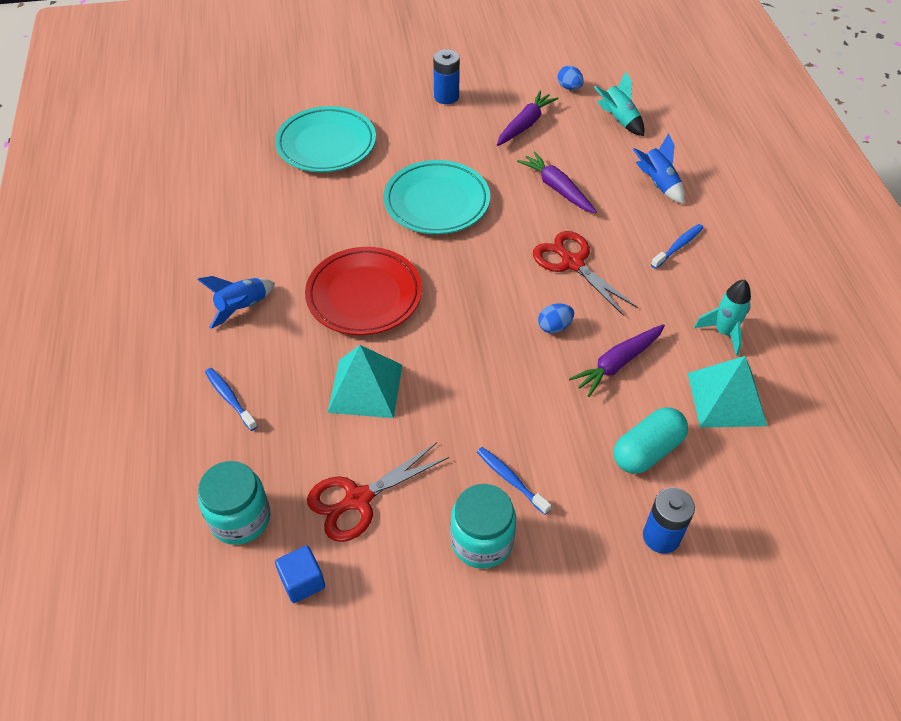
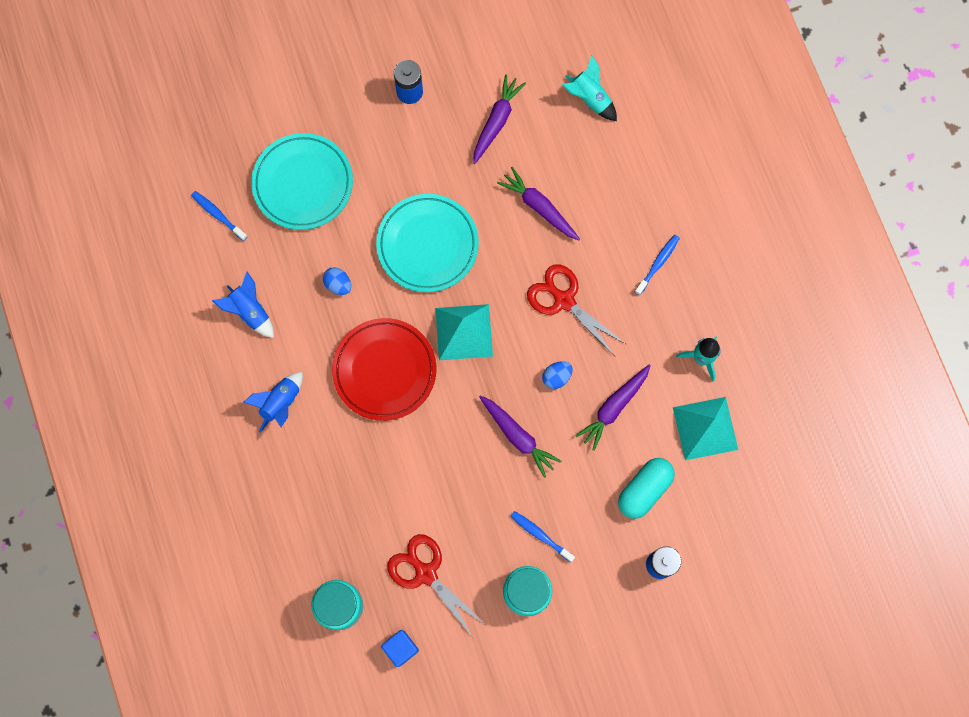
camera: 10 degrees left, 25 degrees up
(230, 398) = (298, 499): blue toothbrush -> blue toothbrush (218, 215)
(358, 499) = (426, 573): red scissors -> red scissors turned 90 degrees clockwise
(365, 388) = (408, 469): turquoise pyramid -> turquoise pyramid (464, 332)
(500, 375) = (518, 436): none -> purple carrot
(569, 87) = (534, 56): blue egg -> blue egg (338, 284)
(658, 184) = (634, 185): blue rocket -> blue rocket (250, 311)

